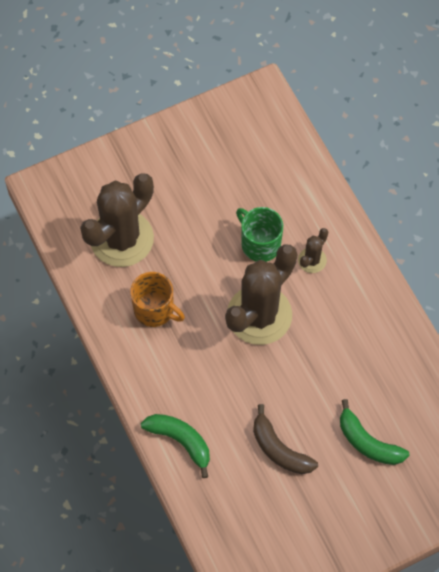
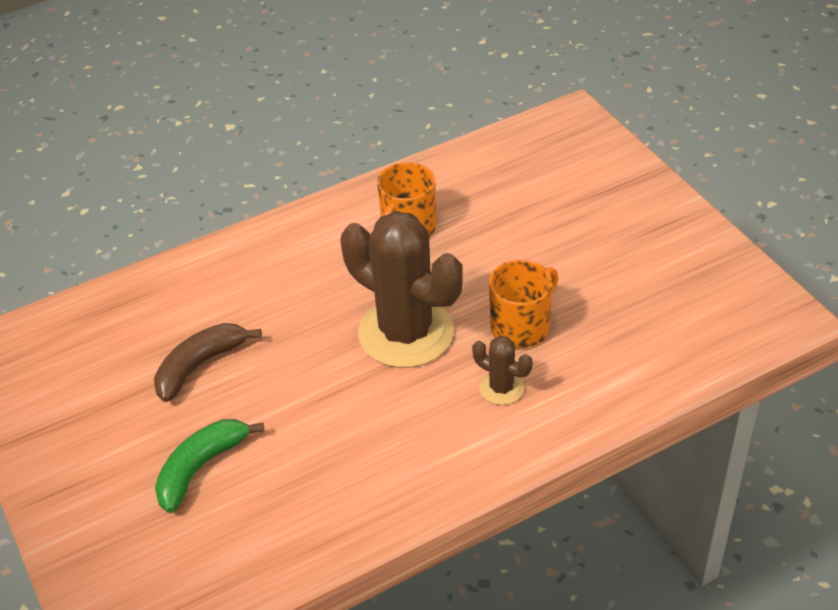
camera: 90 degrees right, 20 degrees down
(122, 239) = (510, 190): brown cactus -> none
(180, 441) = (221, 266): green banana -> none
(260, 244) = (521, 327): green mug -> orange mug

